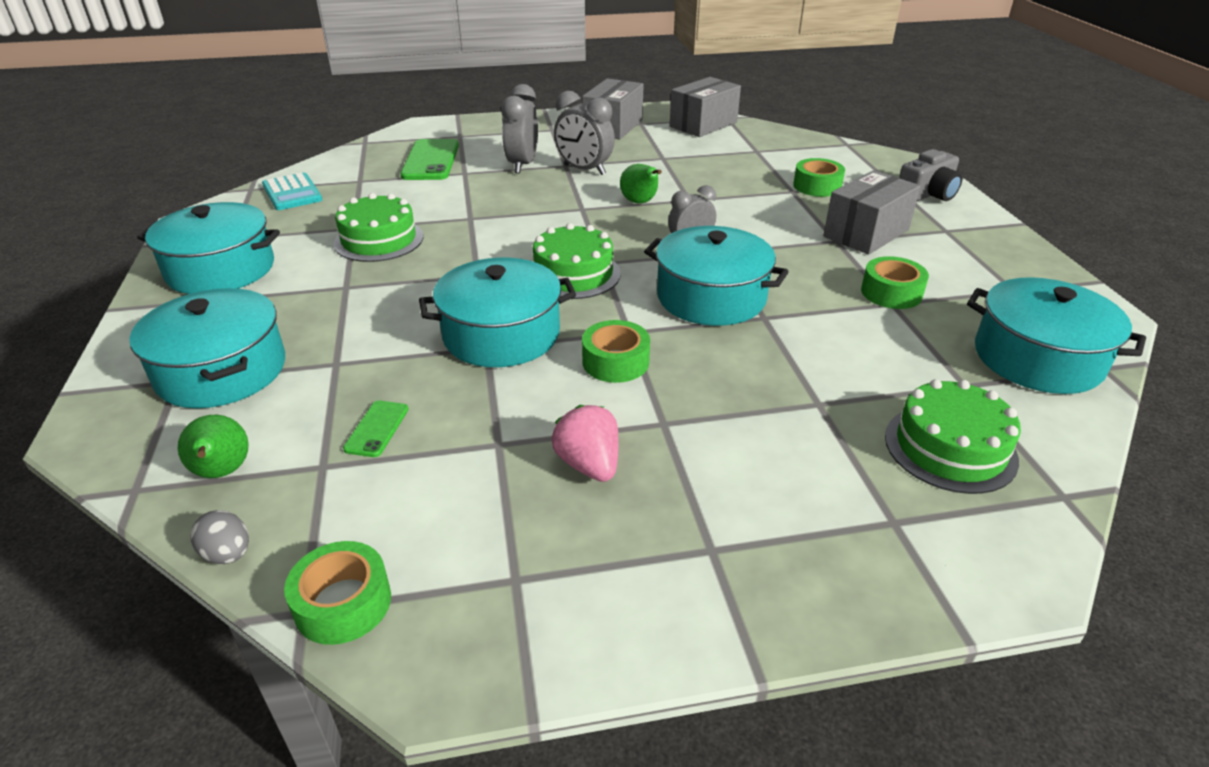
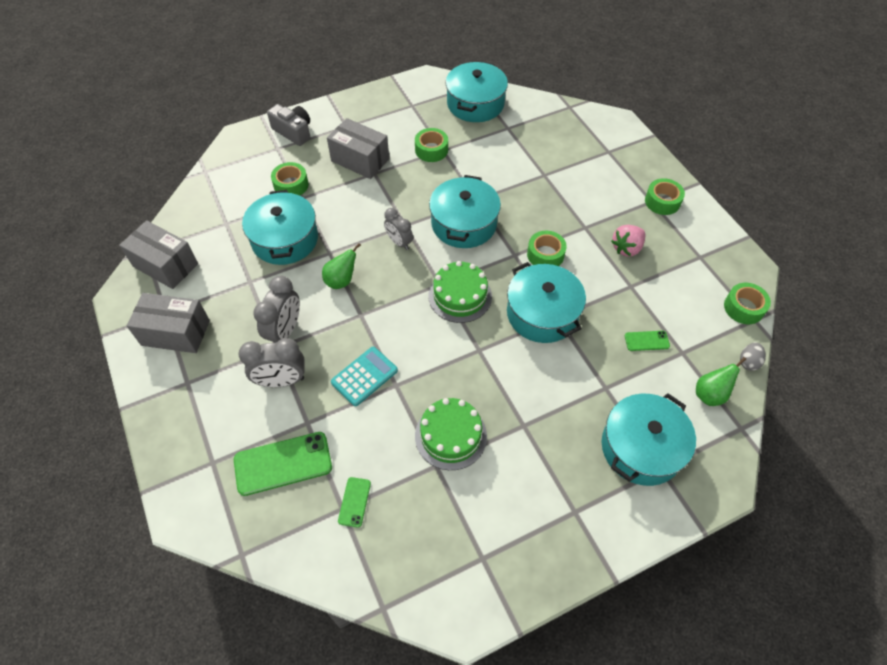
camera: 105 degrees left, 20 degrees up
(221, 269) = (533, 531): turquoise pot -> turquoise pot (285, 239)
(292, 193) = (383, 558): turquoise calculator -> turquoise calculator (364, 376)
(360, 186) = (354, 502): none -> green phone
(706, 569) = (662, 201): none -> green tape
(950, 448) = (556, 134): green cake -> none

